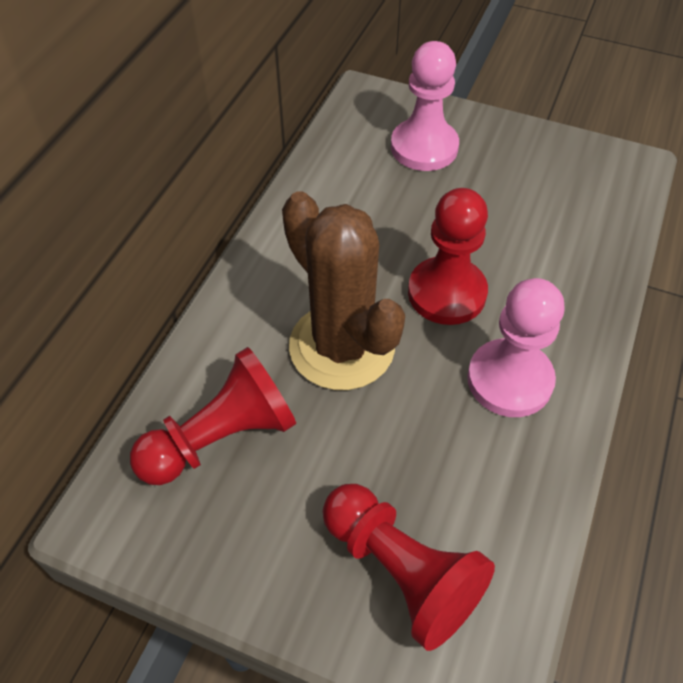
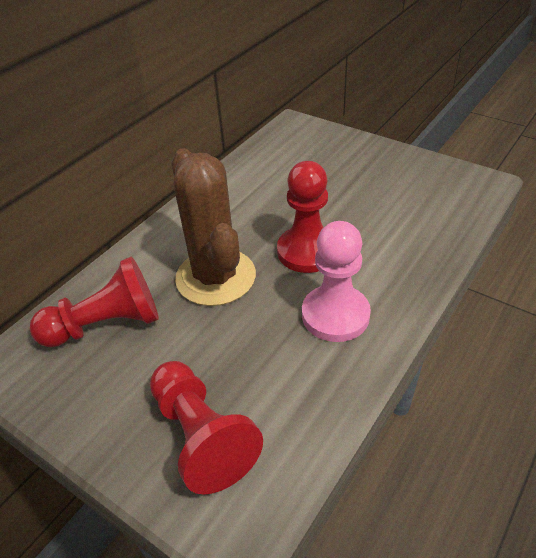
camera: 15 degrees right, 10 degrees down
(424, 147) = (324, 158): pink pawn -> none

